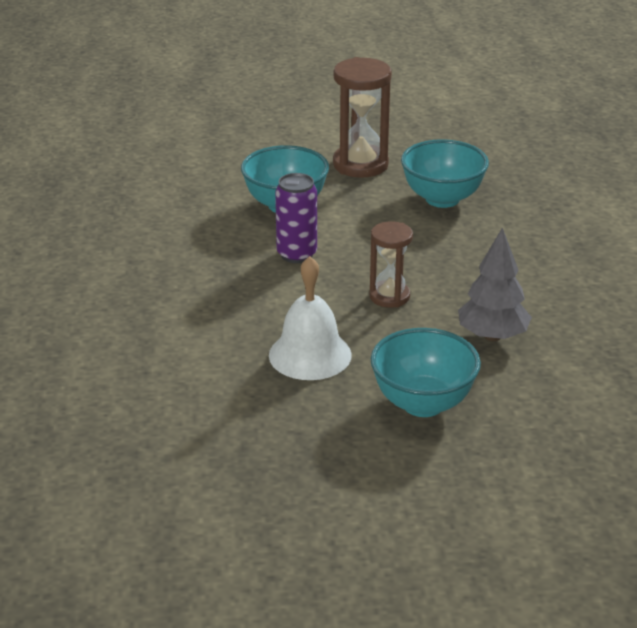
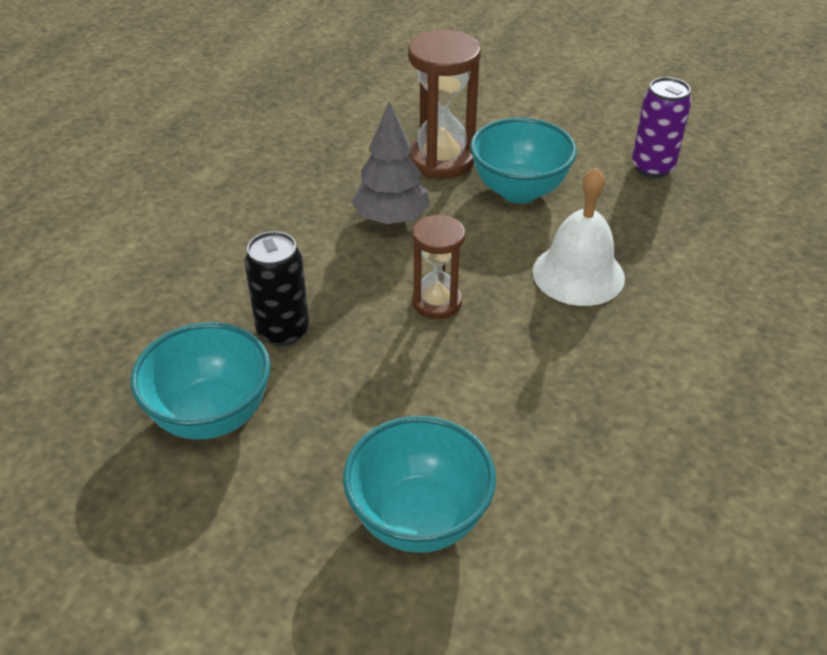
camera: 145 degrees left, 10 degrees up
(296, 254) = (483, 412): purple can -> purple can (652, 167)
(360, 164) = (226, 555): brown hourglass -> brown hourglass (441, 160)
(463, 245) = (283, 331): none -> black can

